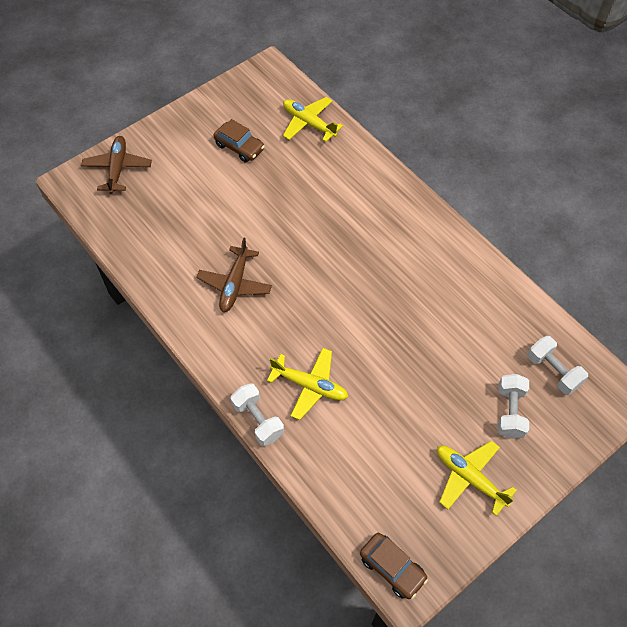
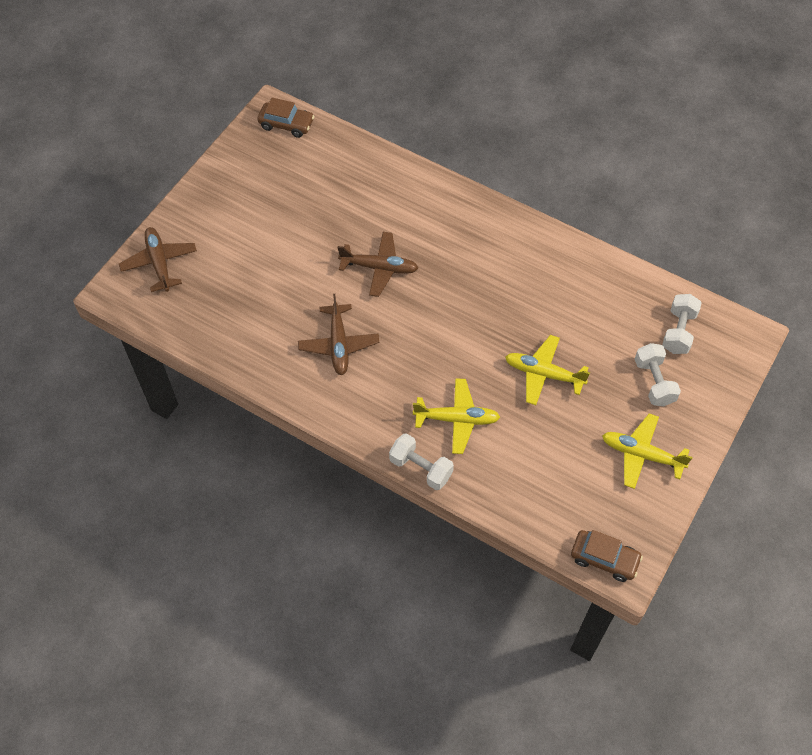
camera: 20 degrees left, 0 degrees up
(239, 147) = (280, 203): brown car -> brown car (286, 124)
(300, 228) = (379, 268): none -> brown plane
(309, 123) = (341, 157): yellow plane -> yellow plane (543, 374)
(553, 371) = (678, 331): white dumbbell -> white dumbbell turned 75 degrees clockwise

